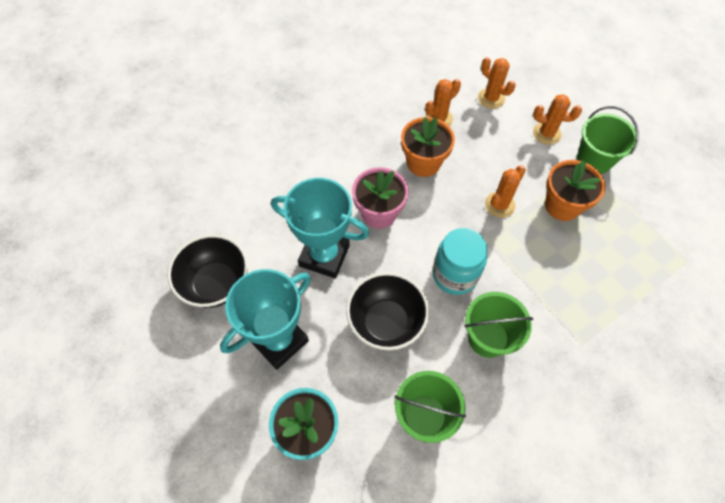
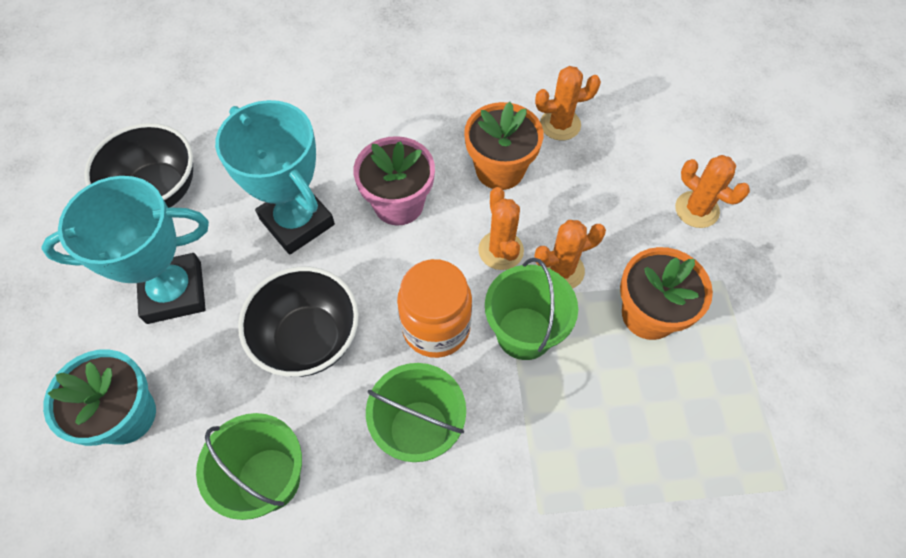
camera: 30 degrees right, 0 degrees up
(455, 275) = (436, 328): turquoise jar -> orange jar
(491, 98) = (651, 130): orange cactus -> orange cactus (501, 250)
(594, 160) = (741, 276): green bucket -> green bucket (524, 333)

